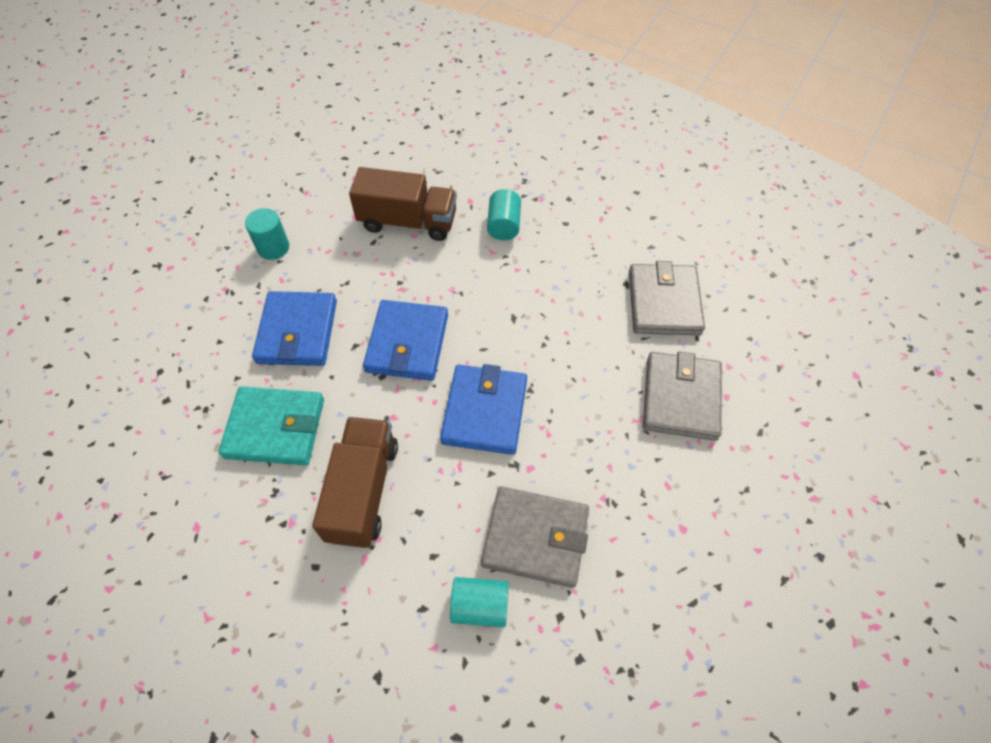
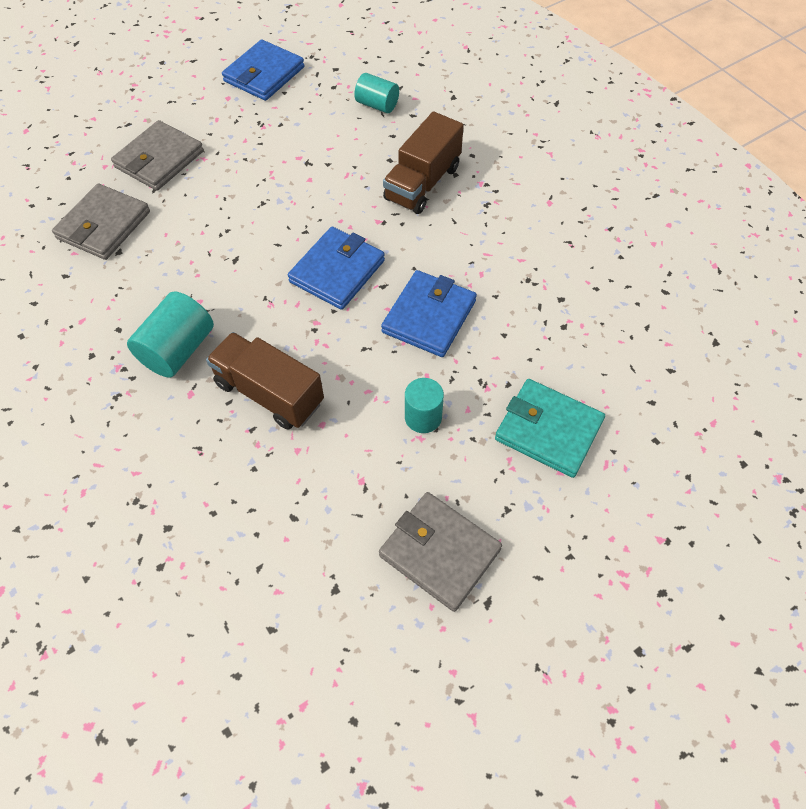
camera: 155 degrees left, 0 degrees up
(275, 428) = (474, 245): turquoise wallet -> turquoise wallet (548, 430)
(485, 411) = (306, 200): blue wallet -> blue wallet (264, 74)
(503, 225) = (178, 350): turquoise cylinder -> turquoise cylinder, size x1.51
(535, 538) = (322, 122): grey wallet -> grey wallet (439, 552)

